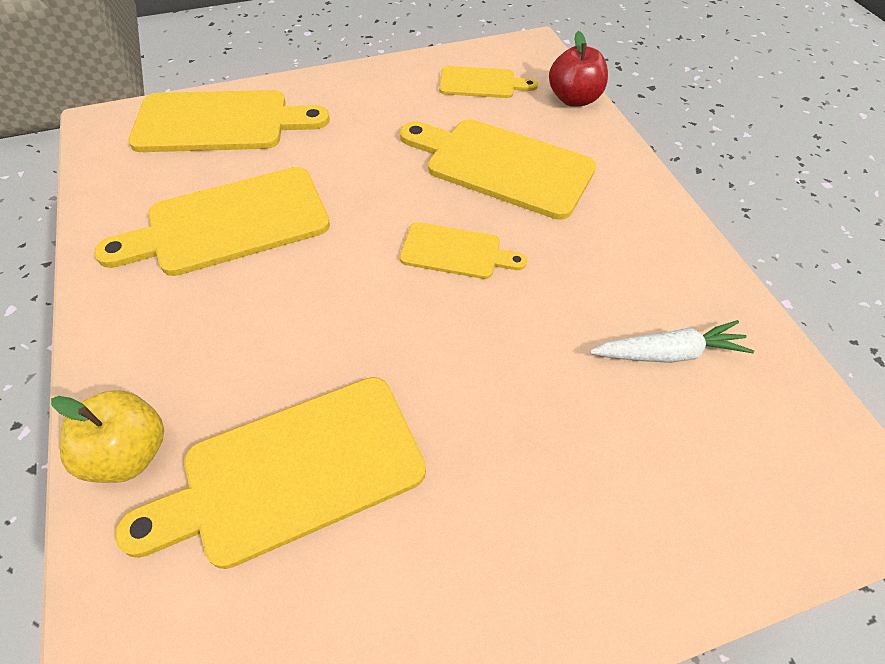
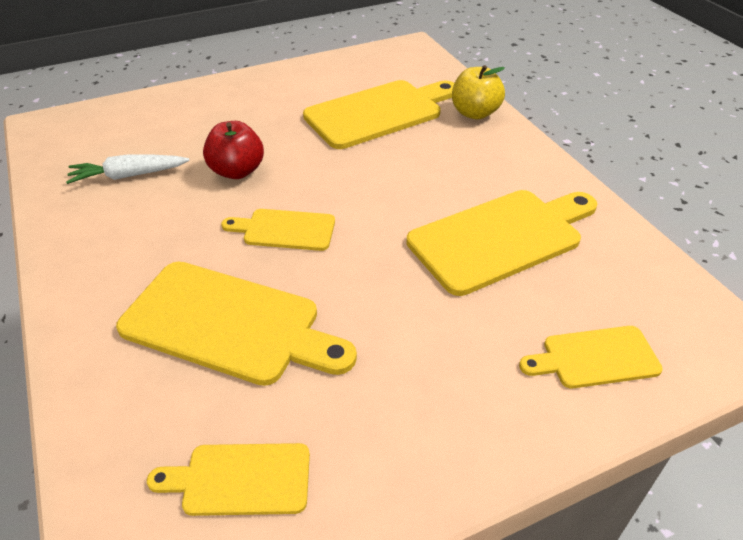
camera: 175 degrees right, 10 degrees down
(220, 122) = (595, 358): yellow cutting board -> yellow cutting board, size x0.55
(574, 99) = (97, 455): red apple -> red apple (237, 171)

